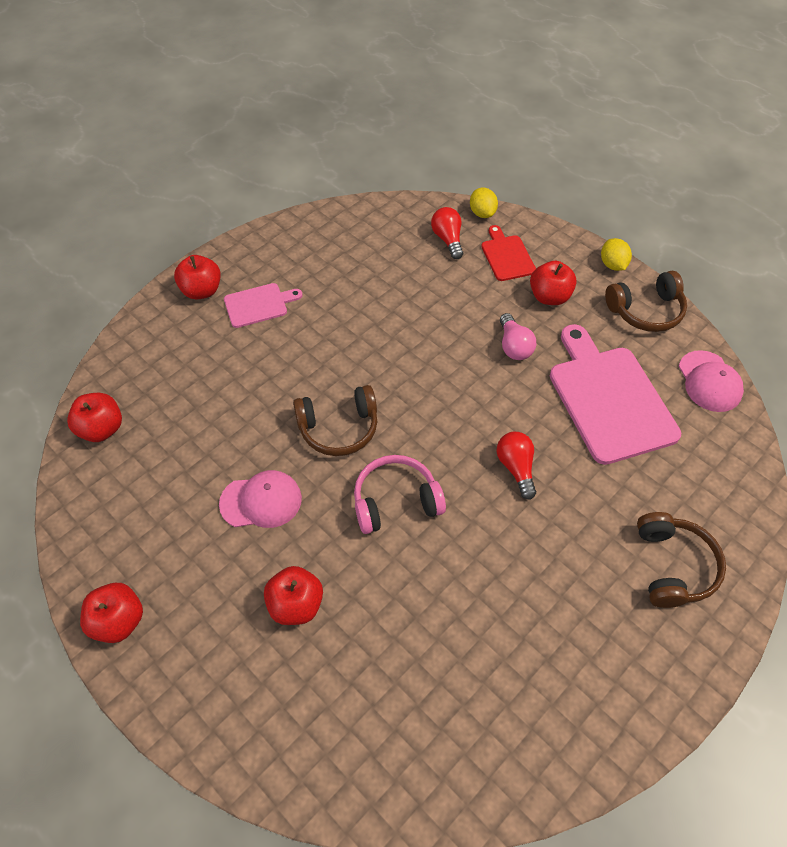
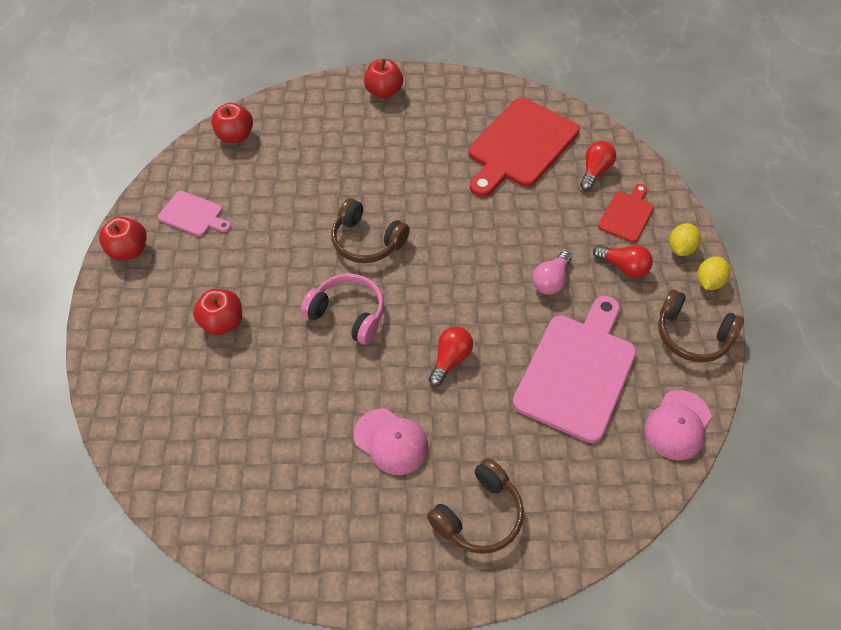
camera: 45 degrees right, 0 degrees up
(259, 305) = (409, 126): pink cutting board -> pink cutting board (193, 215)
(261, 501) = (272, 248): pink cap -> pink cap (391, 441)
(370, 258) = (520, 146): none -> red cutting board
(482, 213) = (647, 170): yellow lemon -> yellow lemon (681, 248)
(549, 297) = (623, 267): red apple -> red light bulb

